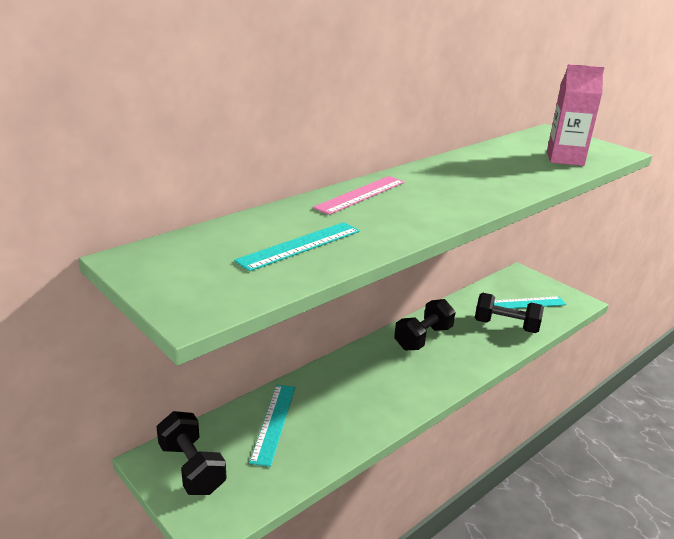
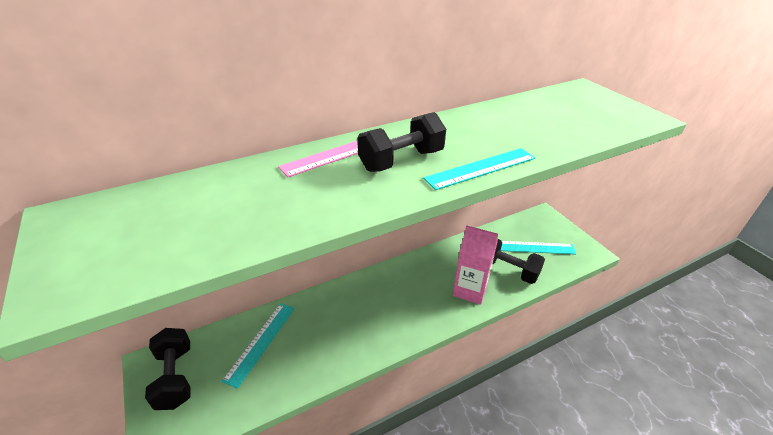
camera: 15 degrees right, 10 degrees up
(300, 245) = (229, 215): turquoise ruler -> turquoise ruler (481, 168)
(423, 338) = (426, 273): black dumbbell -> black dumbbell (401, 160)
(565, 159) = (580, 123): pink carton -> pink carton (470, 290)

